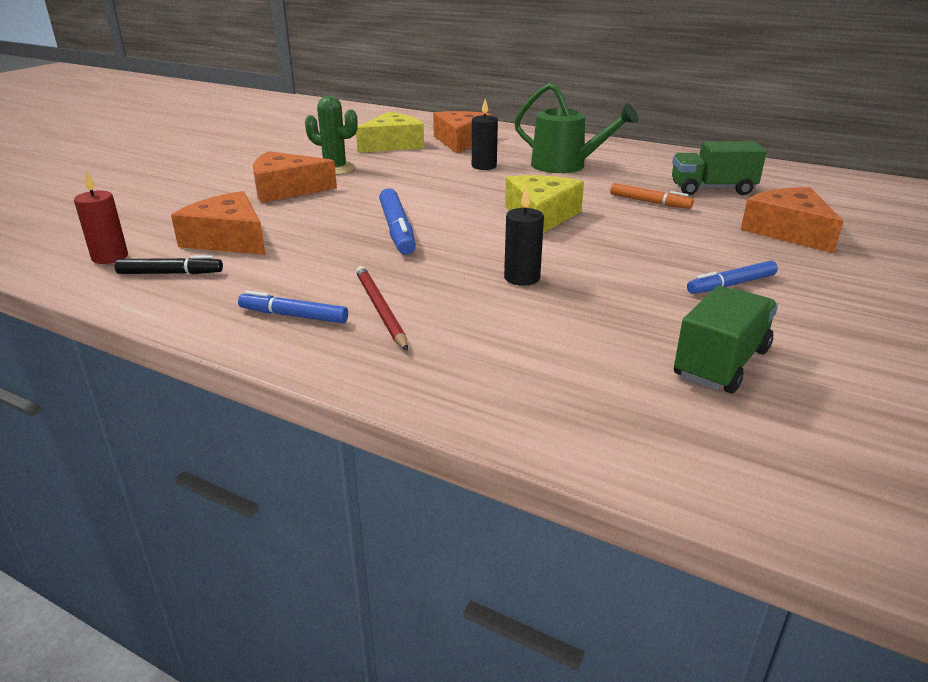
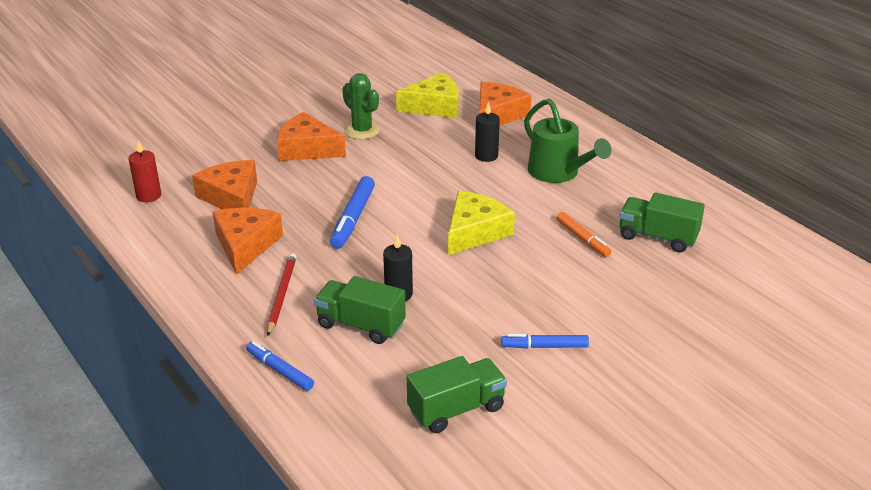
camera: 25 degrees right, 5 degrees up
(170, 273) = (176, 222): black marker -> none
(293, 316) = (225, 284): blue marker -> blue marker (279, 370)
(511, 314) = (361, 325): none -> green truck
(788, 231) = (663, 305): orange cheese -> orange cheese (245, 245)

